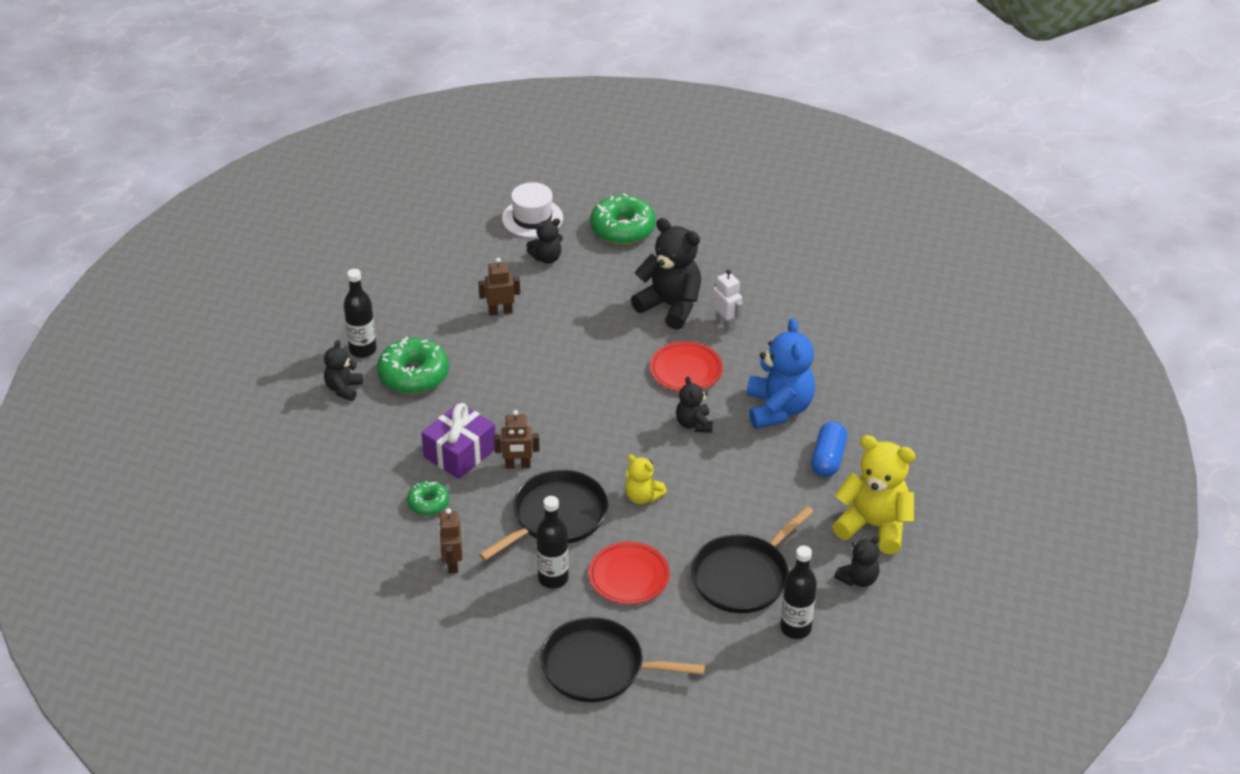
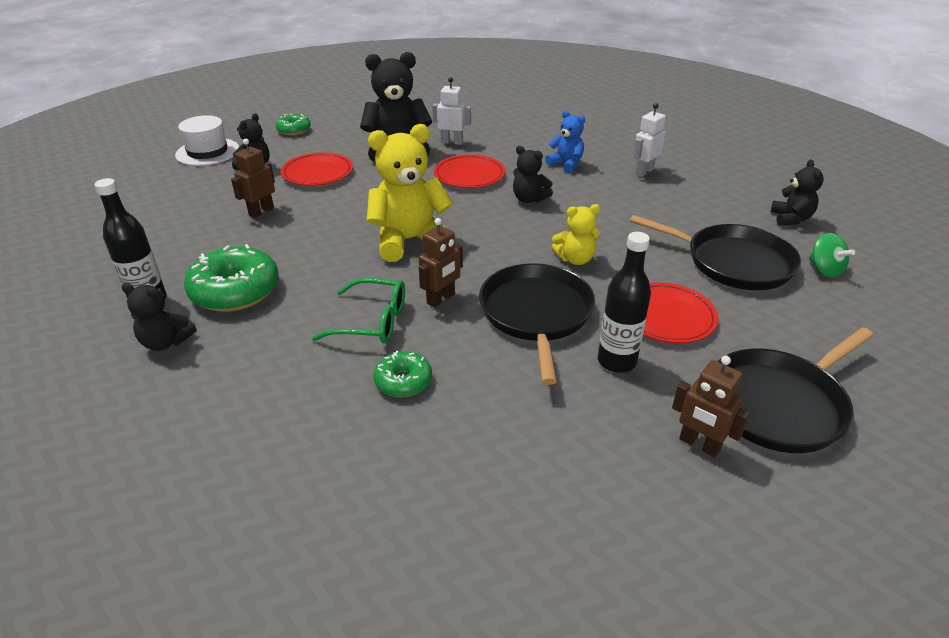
camera: 45 degrees left, 5 degrees down
(343, 389) = (166, 342): black teddy bear -> black teddy bear turned 45 degrees counterclockwise
(452, 563) = (510, 417): brown robot -> brown robot (699, 444)
(460, 453) = (372, 322): purple gift -> green glasses
(581, 295) = (318, 173): none -> red plate
(622, 229) = (294, 130): green donut -> green donut, size x0.55
(743, 576) = (733, 262): black pan -> black pan turned 60 degrees counterclockwise
(778, 409) = (566, 164): blue teddy bear -> blue teddy bear, size x0.54
(795, 628) = (824, 270): black bottle -> green spinning top
(828, 459) = (644, 172): blue capsule -> white robot
(874, 526) = (737, 188): yellow teddy bear -> yellow teddy bear (409, 241)

